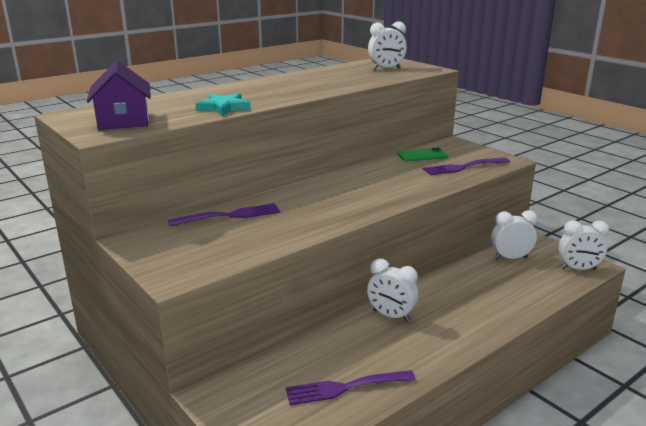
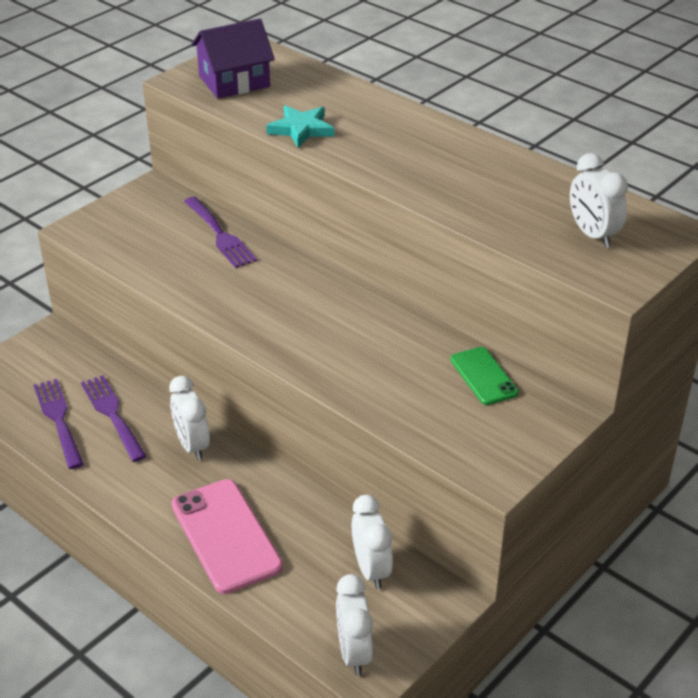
camera: 80 degrees right, 15 degrees up
(391, 316) = (192, 445): white clock -> white clock turned 45 degrees counterclockwise
(463, 167) = (444, 422): purple fork -> purple fork (113, 415)
(487, 306) = (226, 536): none -> pink phone

